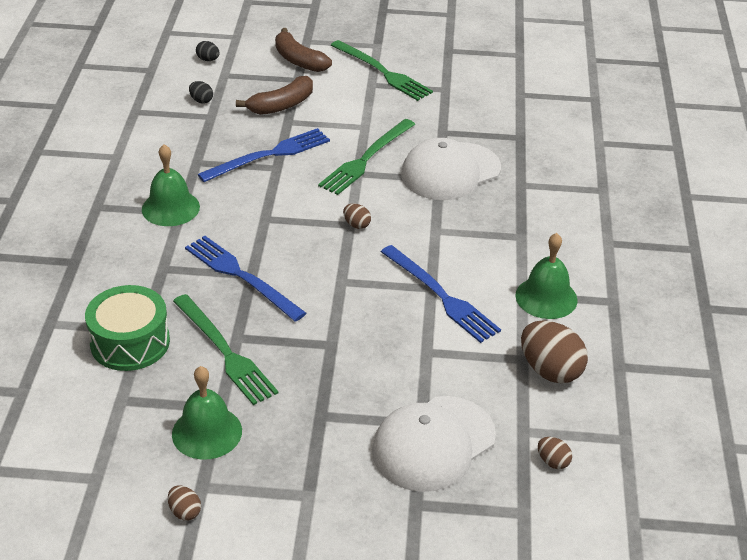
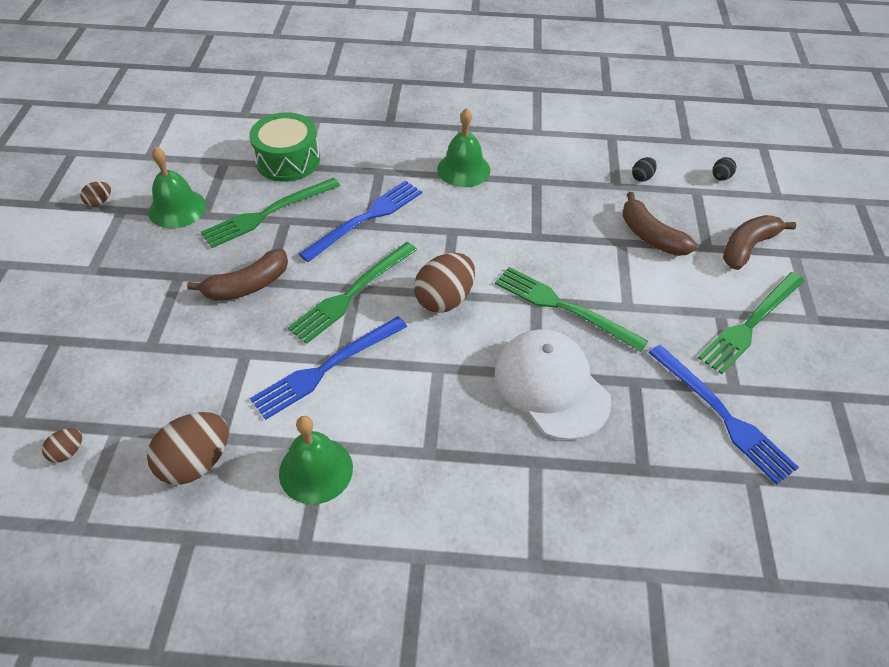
camera: 90 degrees right, 10 degrees up
(269, 155) = (556, 230): blue fork -> blue fork (722, 415)
(337, 358) = (247, 285): none -> brown banana
(349, 283) = (352, 294): none -> green fork
(356, 225) = (444, 299): brown egg -> brown egg, size x2.08
(433, 444) = (121, 354): white cap -> none

